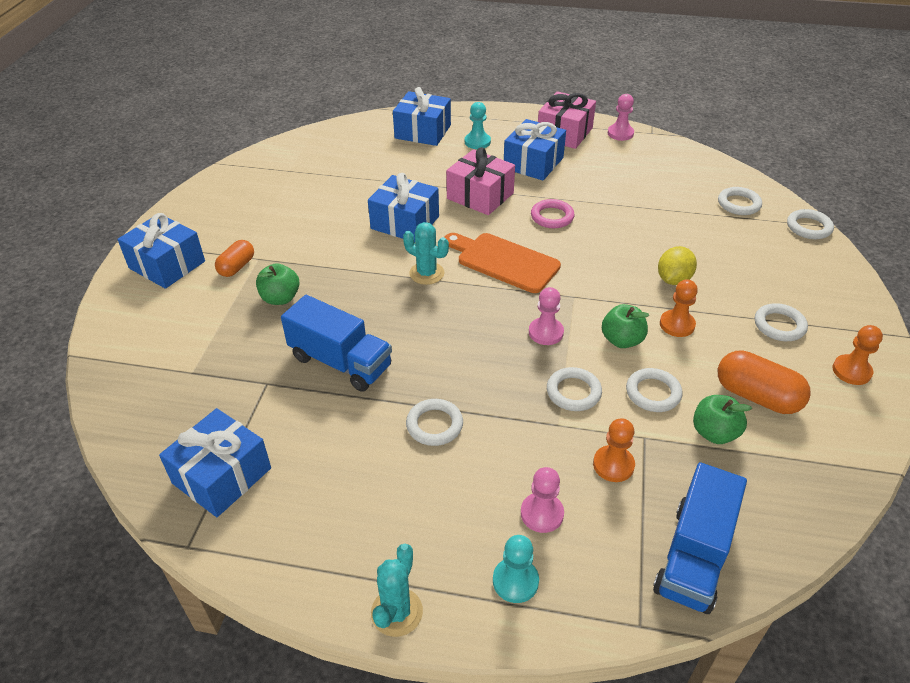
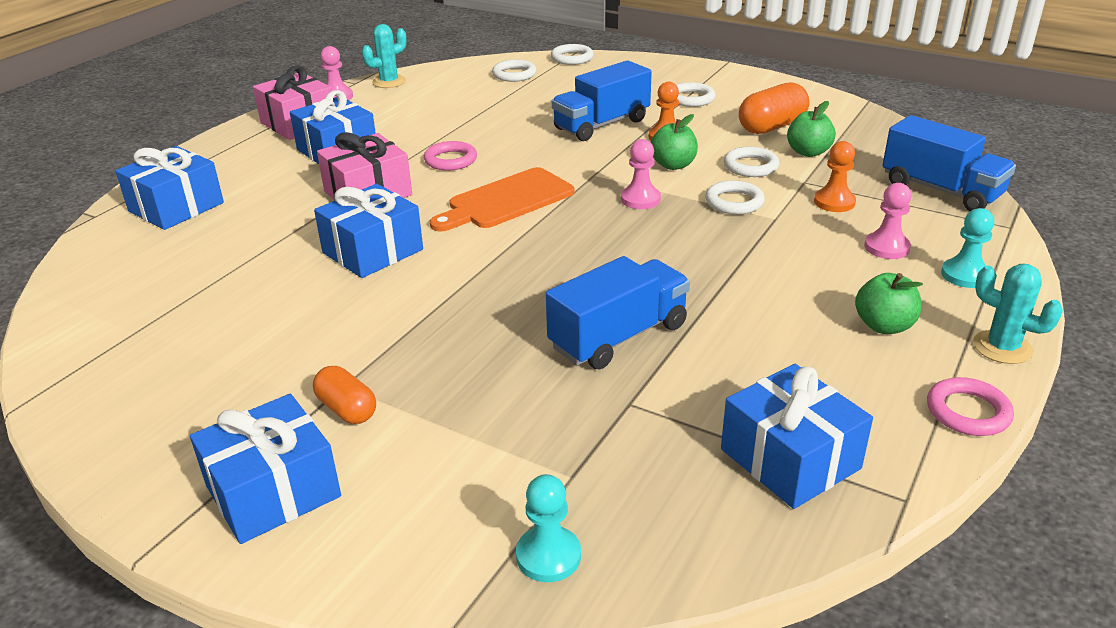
camera: 70 degrees left, 10 degrees down
(280, 298) = (456, 373): green apple -> green apple (884, 326)
(296, 584) = (968, 412): none -> pink ring
(427, 273) = (490, 251): turquoise cactus -> turquoise cactus (389, 82)
(434, 425) = (752, 286): white ring -> none
(477, 142) = (250, 175): turquoise pawn -> turquoise pawn (548, 556)
(673, 279) = (601, 125): yellow lemon -> blue truck
(851, 371) = (757, 88): orange pawn -> none

